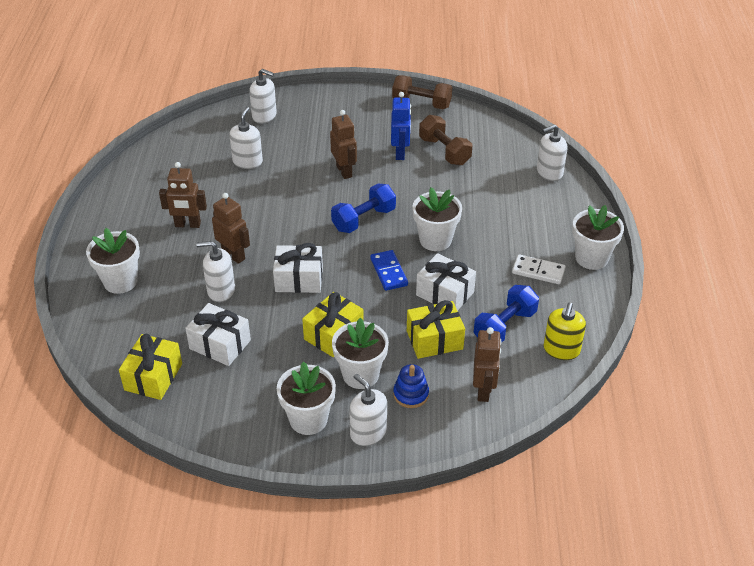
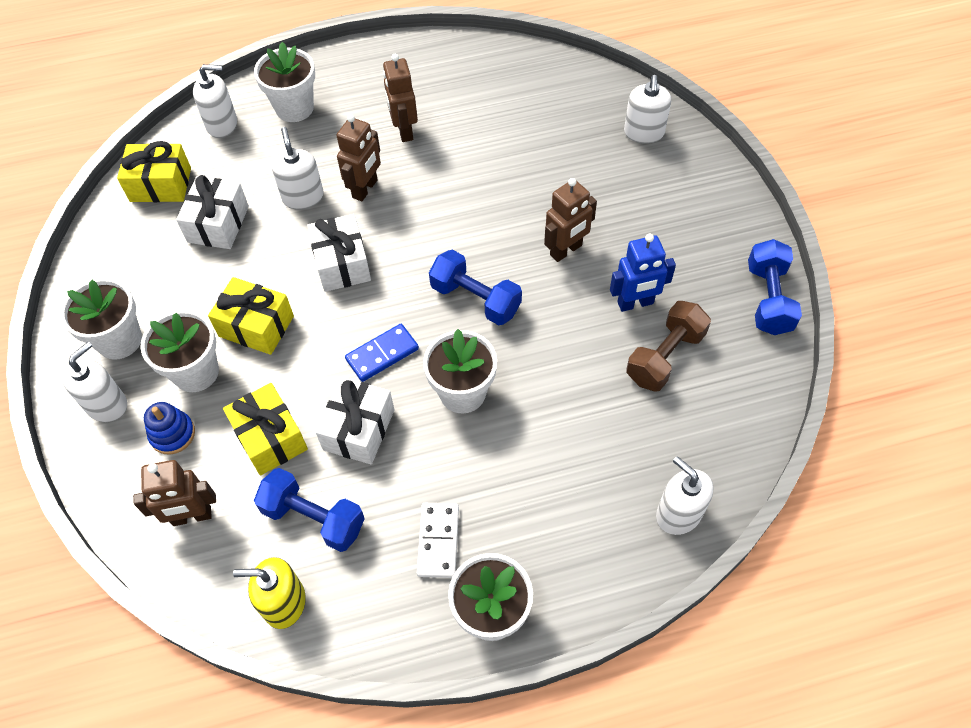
camera: 75 degrees right, 15 degrees up
(247, 162) = (542, 146): white soap dispenser -> white soap dispenser (222, 124)
(421, 103) = (768, 299): brown dumbbell -> blue dumbbell

